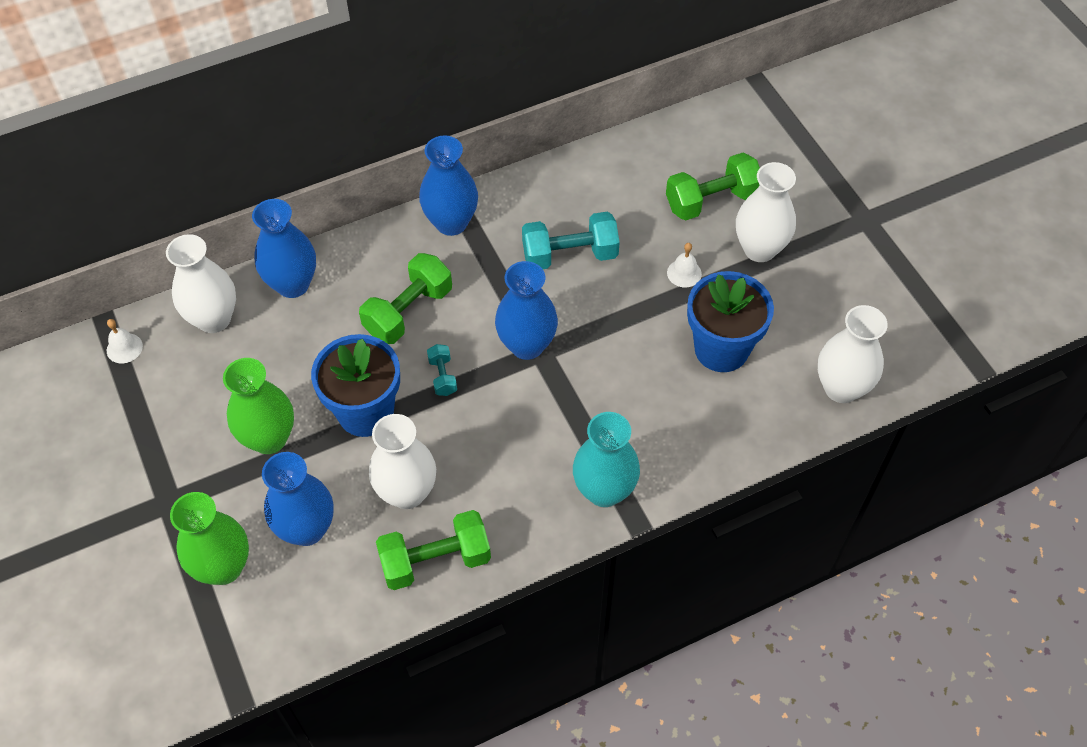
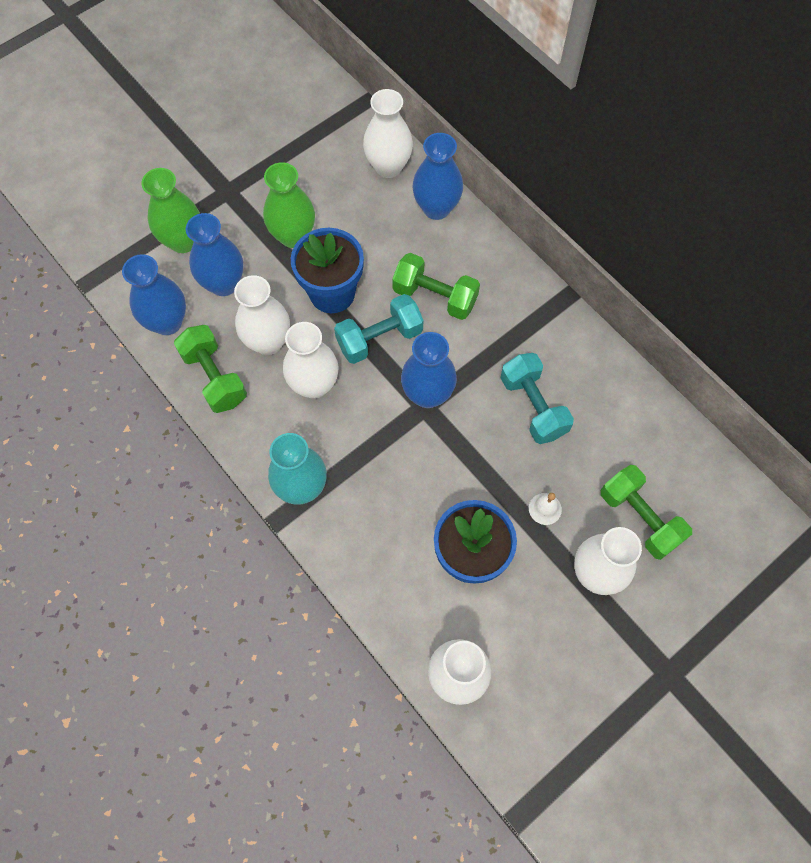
camera: 75 degrees right, 10 degrees up
(124, 348) = (347, 120): white bell -> none
(442, 376) = (379, 338): turquoise dumbbell -> turquoise dumbbell, size x1.98
(451, 223) = (536, 304): blue vase -> blue vase (167, 322)
(480, 454) = (314, 385): none -> white vase

